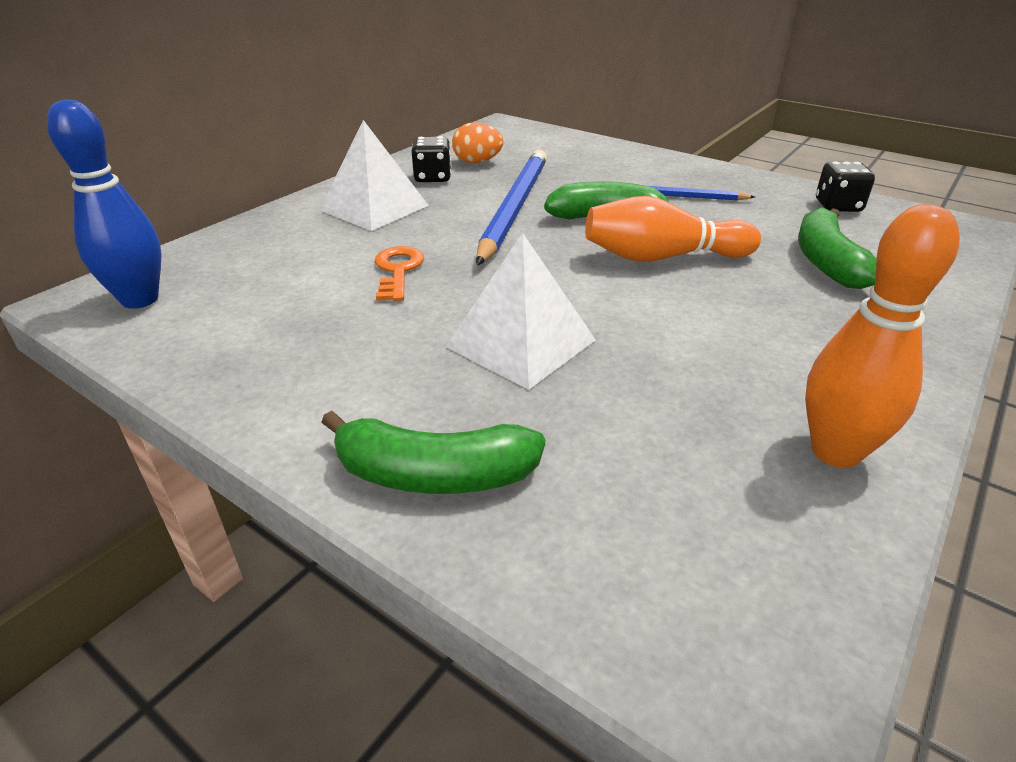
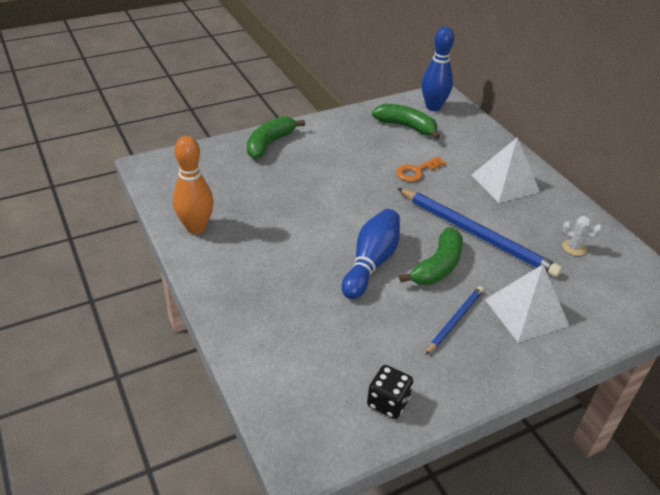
camera: 115 degrees right, 5 degrees up
(398, 271) = (417, 171): orange key -> orange key turned 120 degrees clockwise
(433, 178) = (548, 218): black dice -> none
(477, 162) = (574, 247): orange egg -> white cactus
(520, 343) = (326, 184): white pyramid -> white pyramid (526, 312)
(662, 257) = (371, 263): orange bowling pin -> blue bowling pin
(826, 261) = (317, 329): green banana -> green banana (406, 127)

